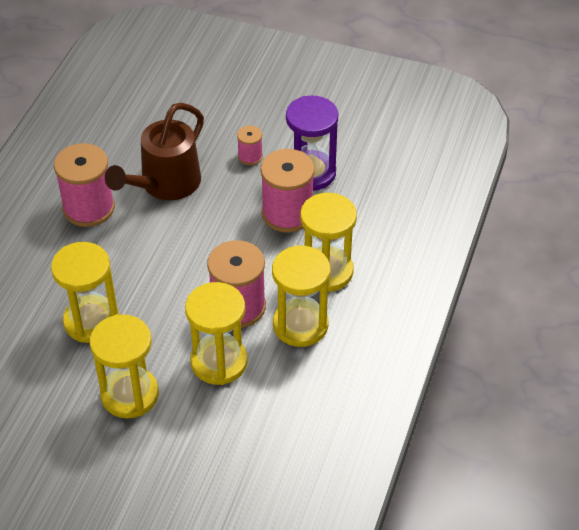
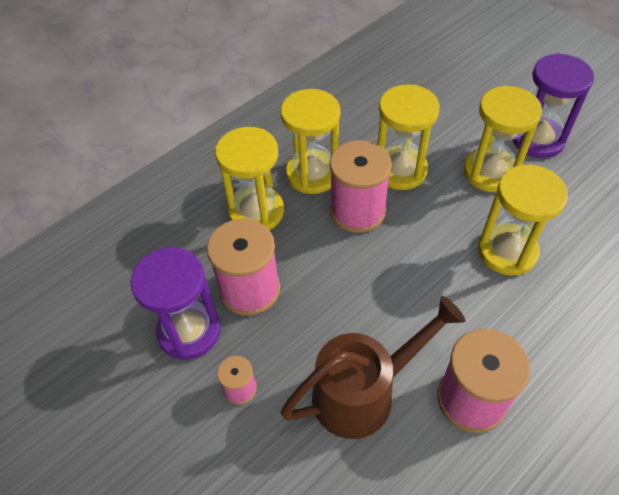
camera: 150 degrees left, 5 degrees up
(90, 455) = (537, 140): none -> purple hourglass

